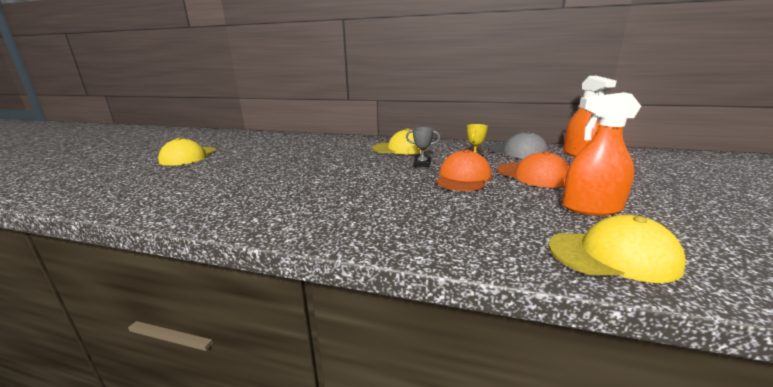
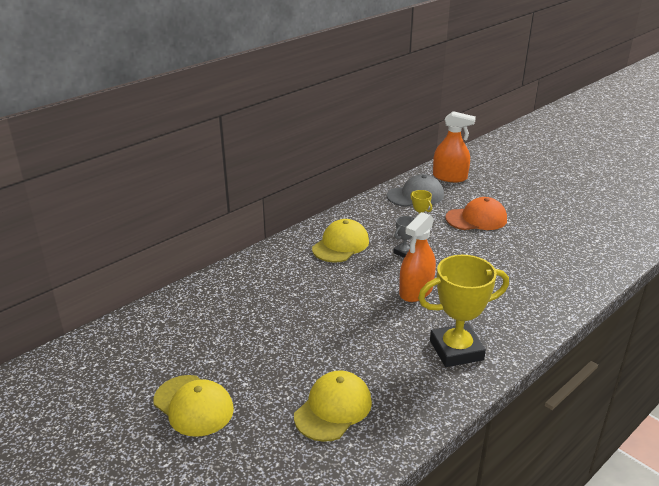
camera: 60 degrees left, 10 degrees up
(291, 208) = (456, 350): none -> yellow trophy
(463, 178) = (456, 248): orange cap -> none
(591, 208) = (546, 230): orange spray bottle -> orange spray bottle (416, 291)
(613, 255) = (601, 257): yellow cap -> yellow cap (333, 409)

